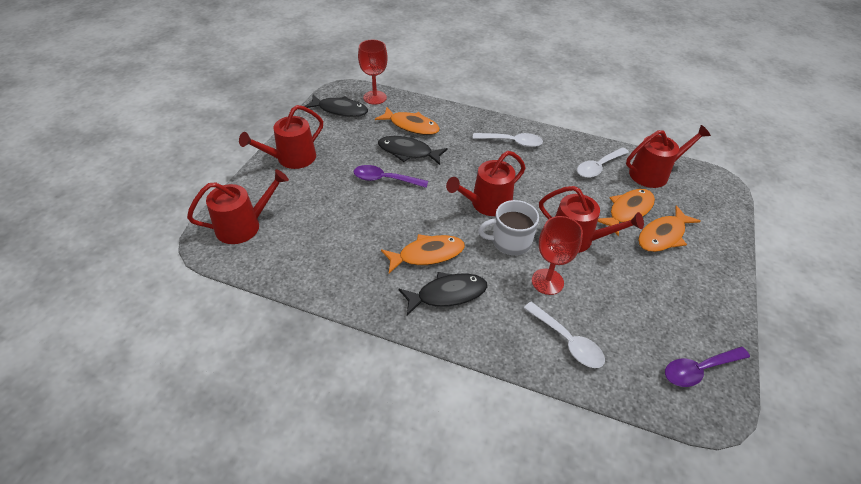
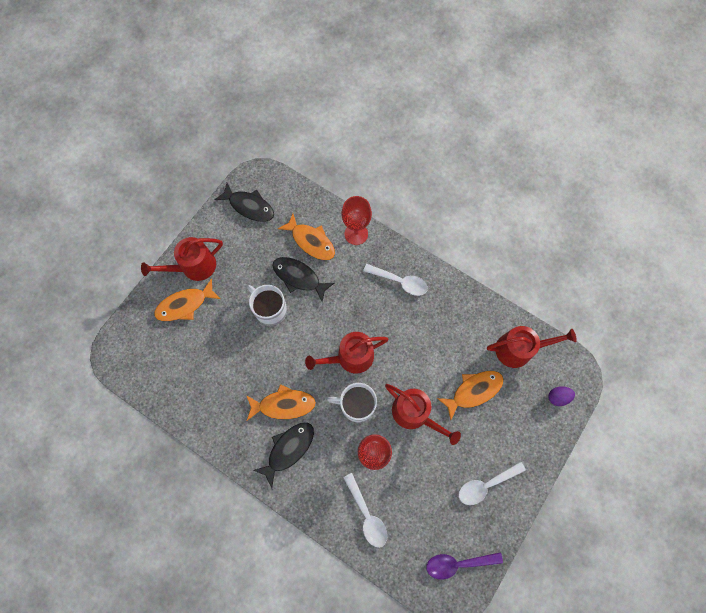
camera: 15 degrees right, 25 degrees up
(243, 226) = (142, 342): red watering can -> none
(375, 97) = (286, 193): red goblet -> red goblet (356, 234)
(385, 179) = (270, 309): purple spoon -> white mug
(447, 294) = (288, 449): black fish -> black fish turned 45 degrees counterclockwise
(598, 167) = (470, 330): white spoon -> white spoon (486, 484)
(663, 236) = (492, 426): orange fish -> orange fish (185, 305)
(713, 203) = (558, 397): none -> purple egg

